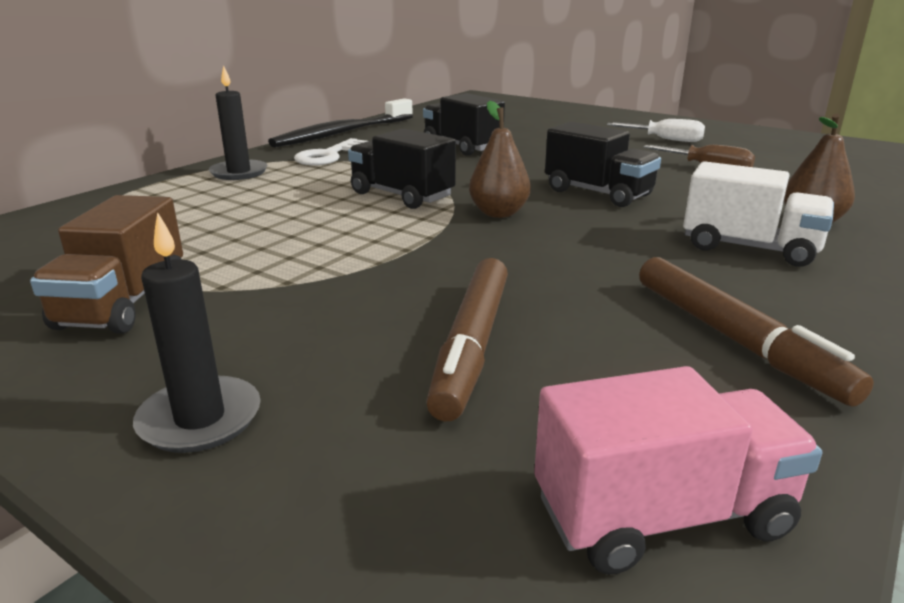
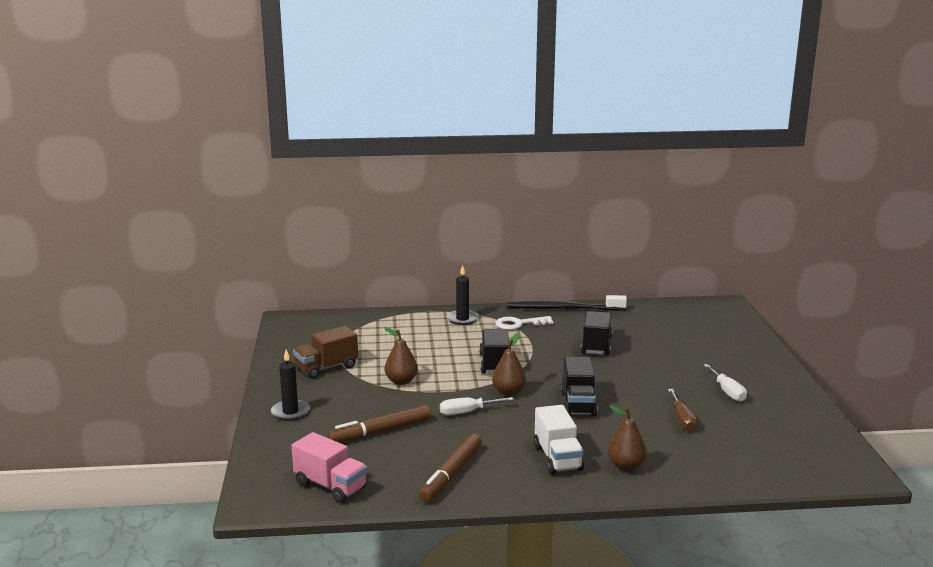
camera: 50 degrees right, 5 degrees down
(320, 263) = (401, 381): none -> brown pear
(516, 254) = (467, 412): none -> white screwdriver

